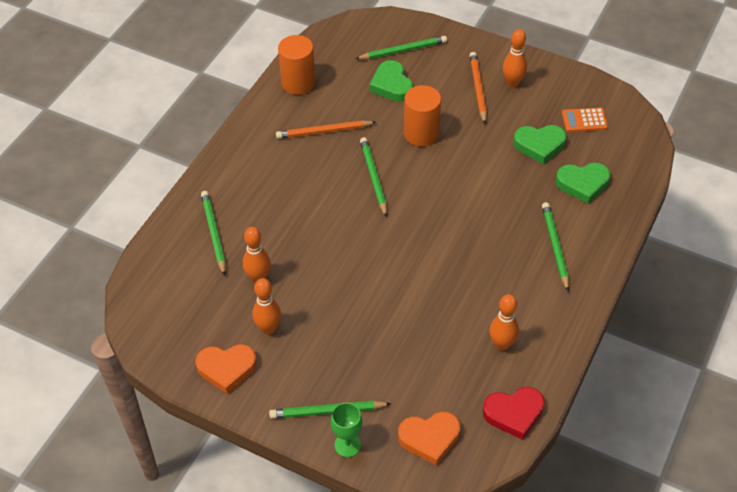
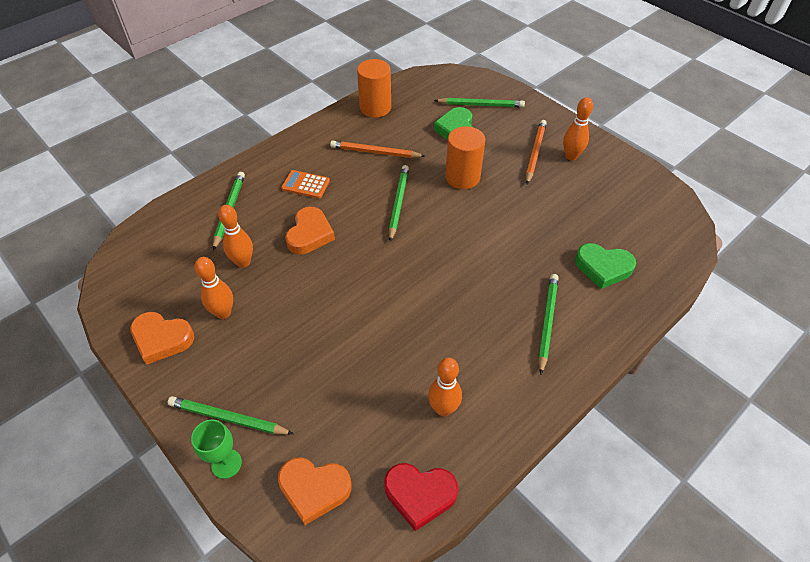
camera: 20 degrees right, 0 degrees up
(306, 233) = (310, 234): none -> orange heart
(539, 145) = (573, 218): green heart -> none
(584, 120) = (629, 208): orange calculator -> orange calculator (305, 185)

